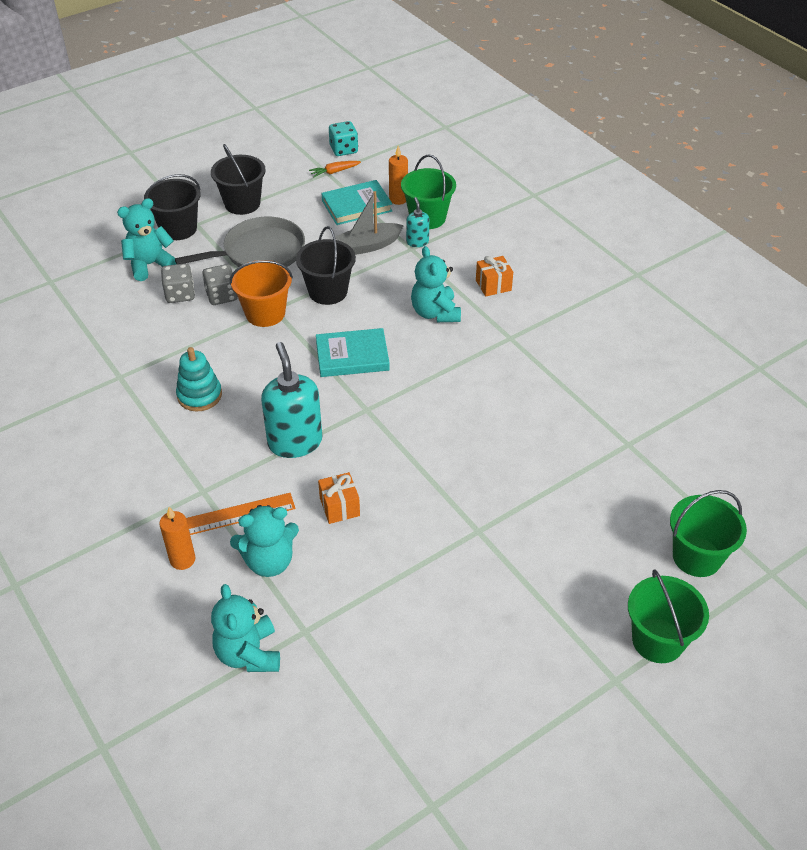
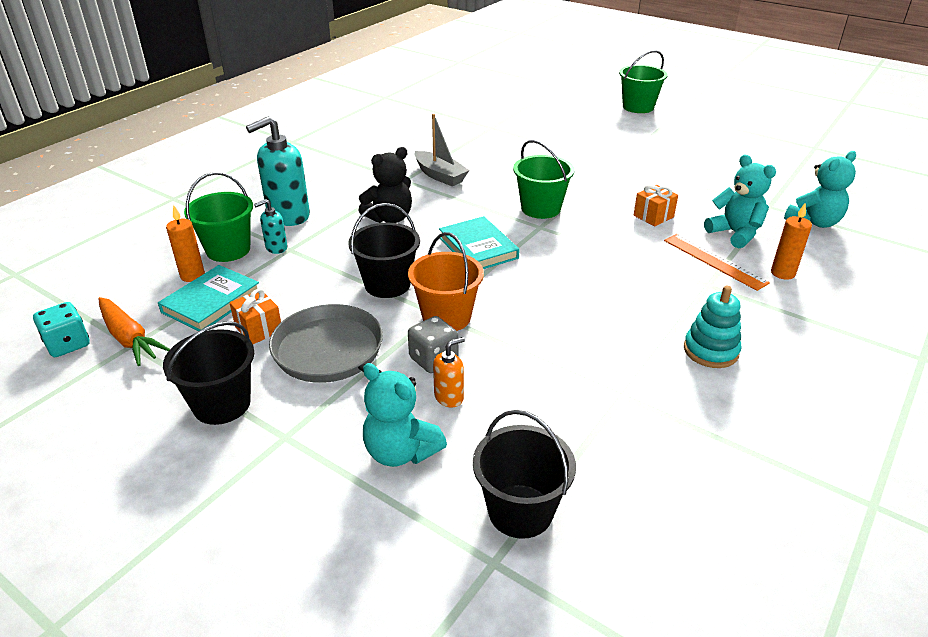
camera: 110 degrees left, 10 degrees down
(178, 229) = (302, 453): black bucket -> black bucket (520, 511)
(180, 294) = (449, 397): grey dice -> orange soap dispenser
(199, 395) = (601, 324): turquoise stacking toy -> turquoise stacking toy (710, 351)
(295, 442) = (608, 252): turquoise soap dispenser -> turquoise soap dispenser (288, 216)
(334, 172) = (129, 339): orange carrot -> orange carrot, size x1.67
(357, 206) = (211, 302): turquoise book -> turquoise book turned 75 degrees clockwise
(368, 246) = (293, 276): grey boat -> grey boat (440, 176)
(435, 313) = (390, 218): turquoise teddy bear -> black teddy bear
(493, 285) = (334, 197): orange gift -> orange gift (258, 329)
(696, 557) = (568, 102): green bucket -> green bucket (540, 208)

